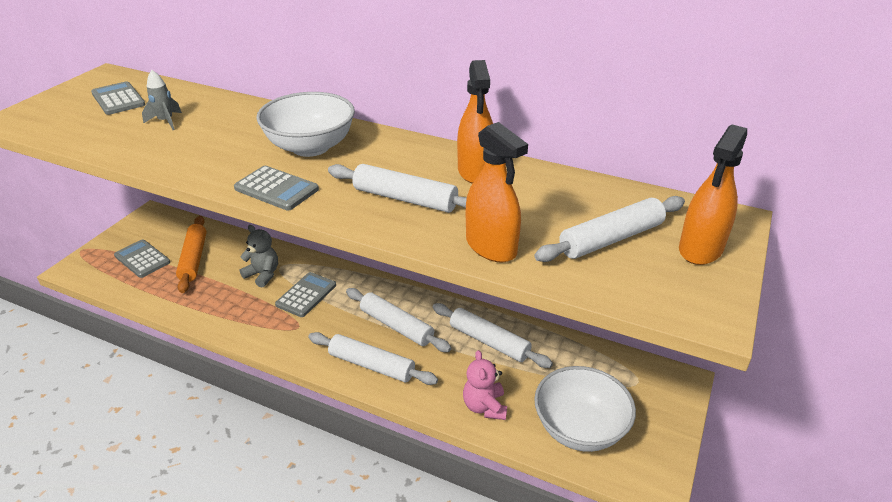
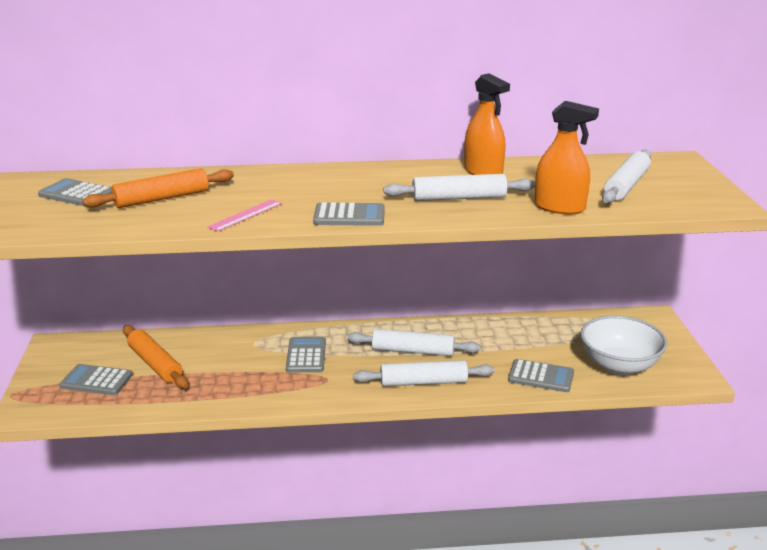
camera: 30 degrees left, 10 degrees down
(166, 121) = (162, 198): grey rocket -> orange rolling pin
(198, 160) = (245, 215): none -> pink ruler
(263, 275) = (244, 354): grey teddy bear -> none
(310, 147) = (330, 186): white bowl -> none
(484, 407) = (540, 376): pink teddy bear -> grey calculator
(489, 341) = (498, 337): white rolling pin -> none
(700, 249) = (683, 177): orange spray bottle -> none

